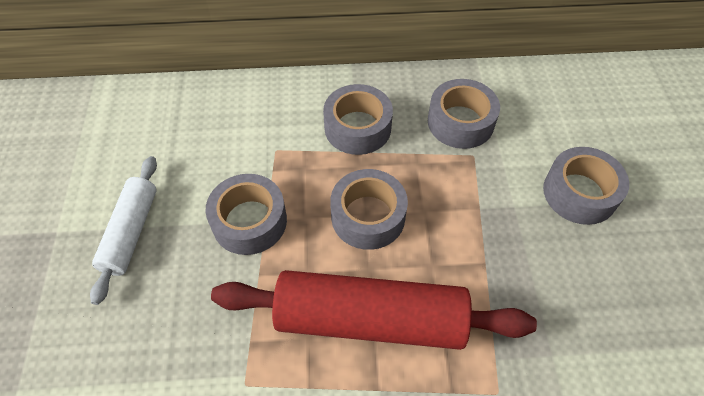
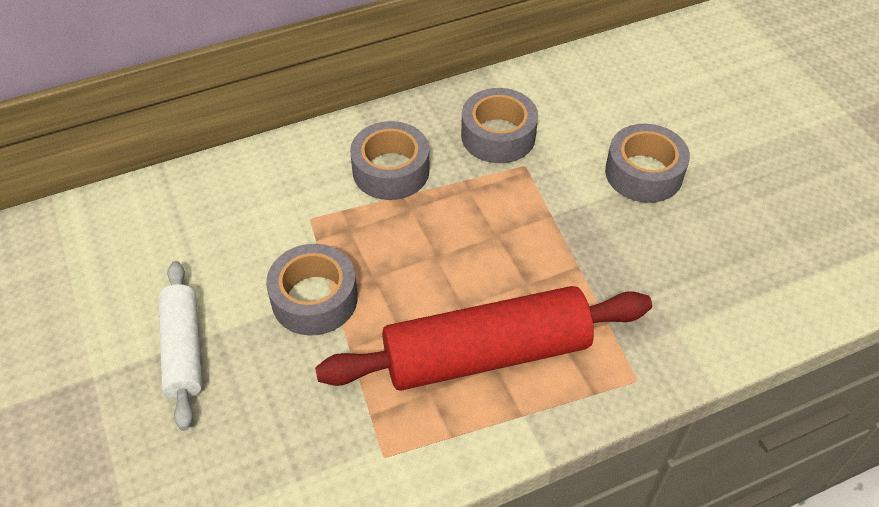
camera: 20 degrees left, 5 degrees down
(368, 216) = (441, 256): grey tape -> none

